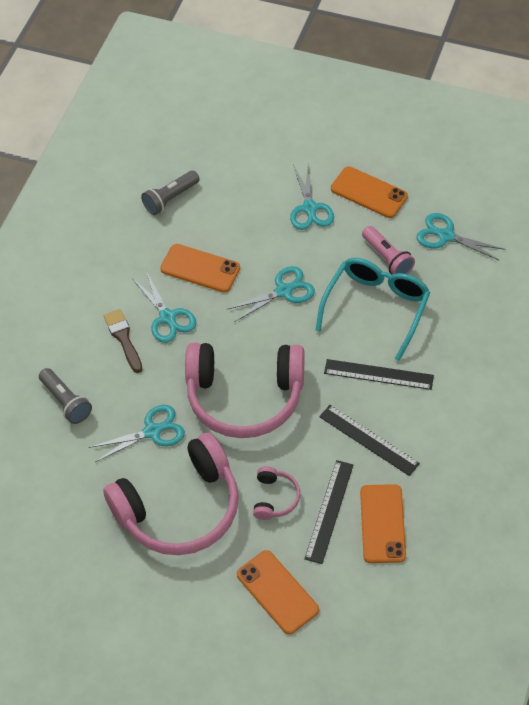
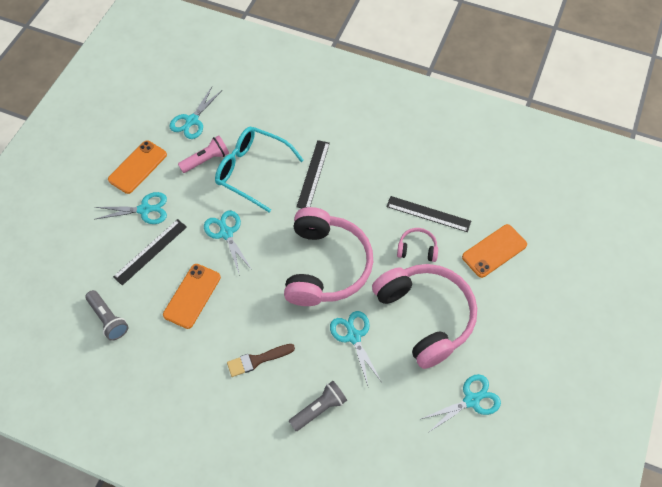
camera: 90 degrees left, 5 degrees up
(167, 317) = (240, 323): turquoise scissors -> turquoise scissors (471, 400)
(368, 440) = (369, 185): black ruler -> black ruler (150, 251)
(382, 524) = (438, 181): orange phone -> none

